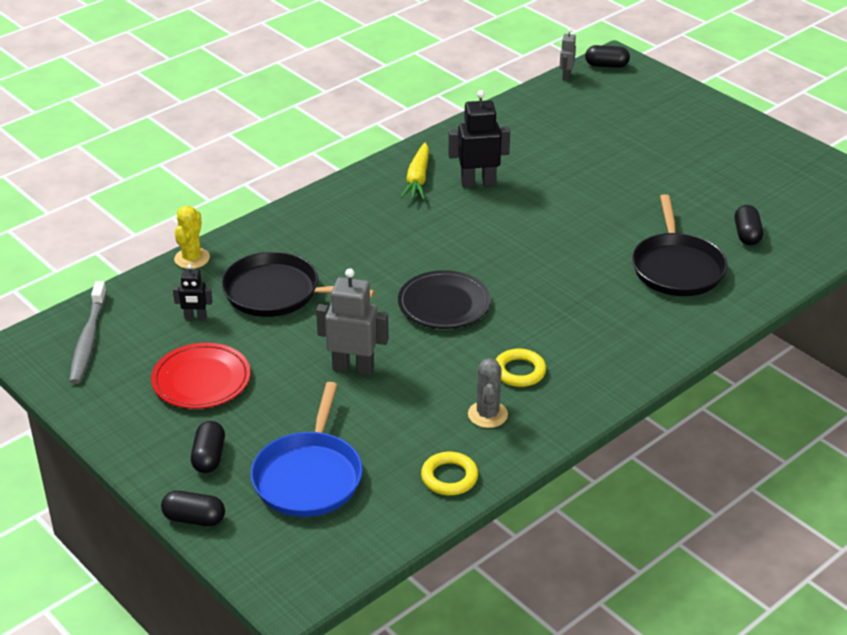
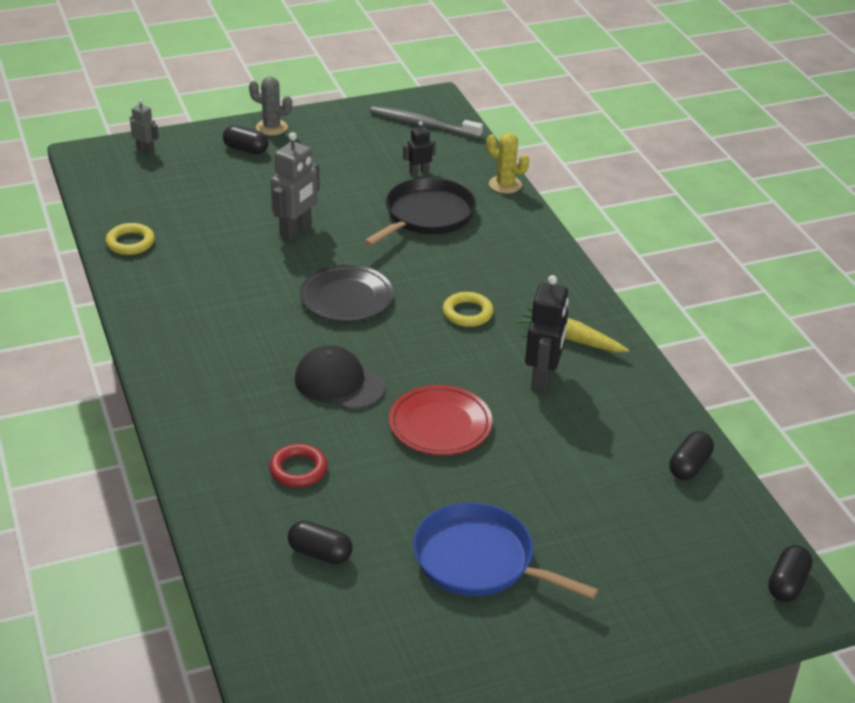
camera: 110 degrees right, 0 degrees up
(194, 519) = (189, 134): black capsule -> black capsule (689, 466)
(195, 317) = (419, 172): black robot -> black robot turned 45 degrees clockwise
(201, 380) = (335, 161): red plate -> red plate (440, 425)
(309, 476) = (189, 184): blue pan -> blue pan (479, 560)
(487, 414) = (182, 280): grey cactus -> grey cactus (271, 127)
(519, 371) = (221, 313): yellow ring -> yellow ring (467, 313)
(562, 276) = (339, 383): none -> black cap
(566, 76) = (767, 531): grey robot -> grey robot (145, 150)
(677, 267) = (298, 469): black pan -> red ring

